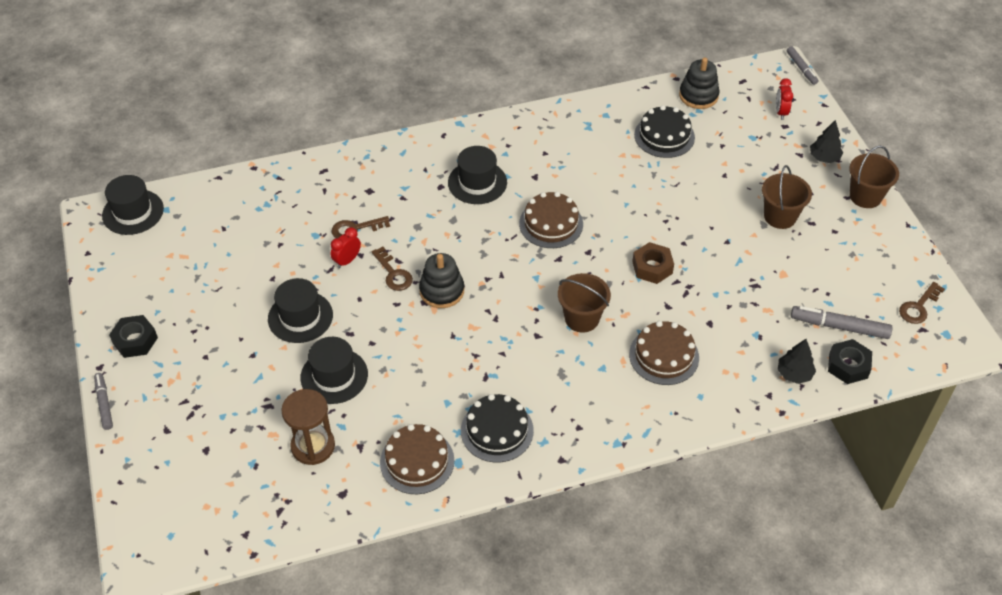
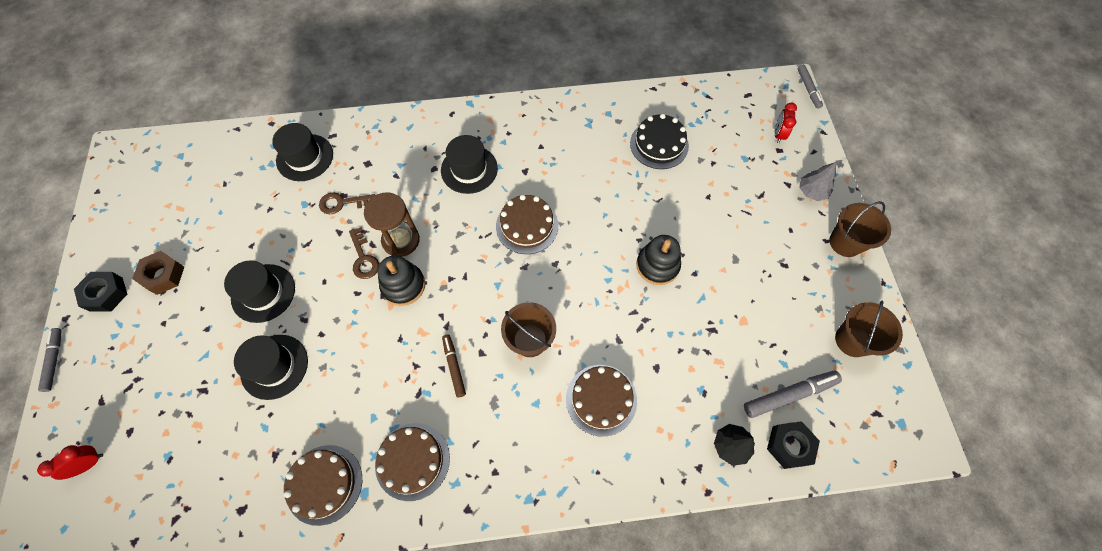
camera: 10 degrees right, 15 degrees up
(133, 212) = (150, 154): black hat -> black hat (305, 157)
(313, 446) = (230, 446): brown hourglass -> brown hourglass (401, 240)
(347, 261) = (325, 237): red clock -> red clock (89, 464)
(497, 430) = (412, 461): black cake -> brown cake
(514, 350) = (454, 366): none -> brown marker
(652, 267) = (613, 292): brown nut -> brown nut (163, 275)
(698, 96) = (701, 105): black stacking toy -> black stacking toy (657, 265)
(780, 216) = (754, 253): brown bucket -> brown bucket (852, 340)
(824, 157) = (811, 191): black tree -> grey tree
(839, 326) = (789, 395): grey marker -> grey marker turned 135 degrees clockwise
(918, 307) = (878, 385): brown key -> none

